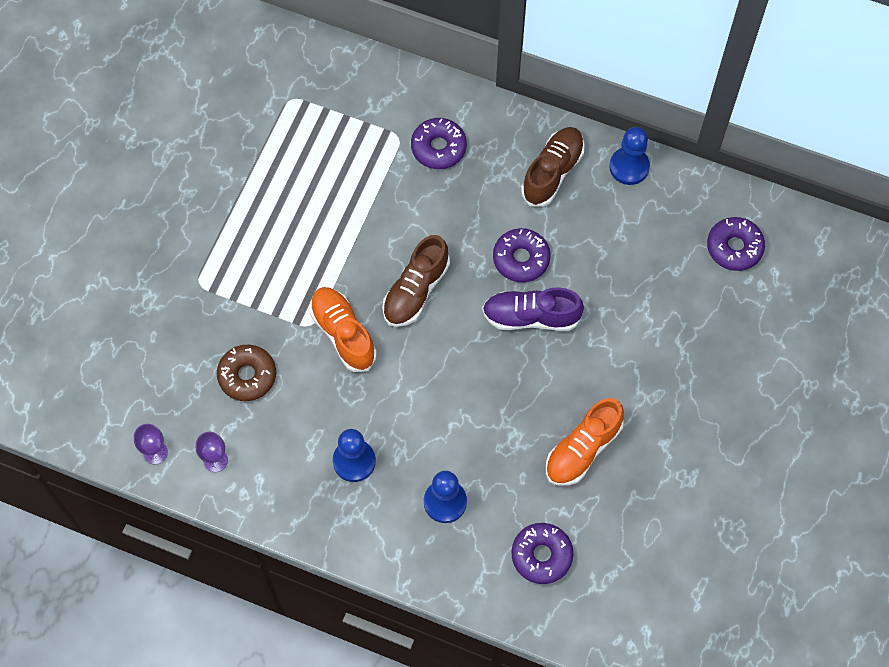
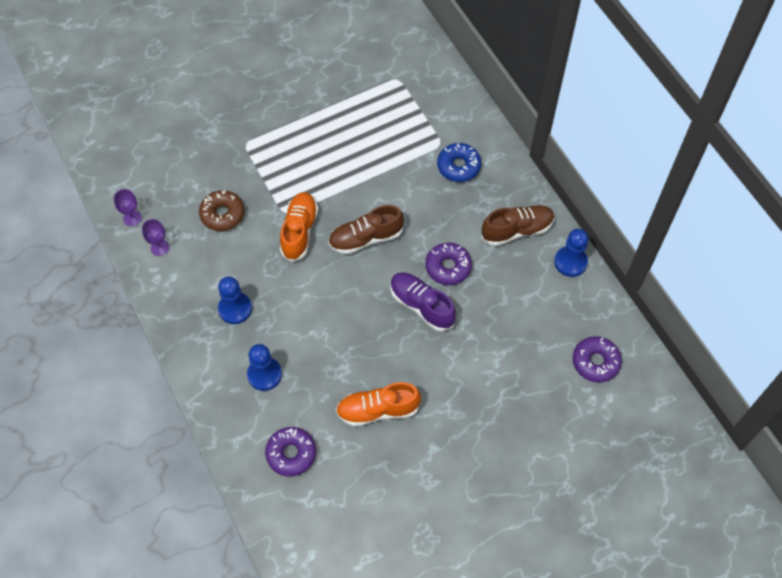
camera: 40 degrees right, 5 degrees down
(438, 148) = (458, 166): purple donut -> blue donut

